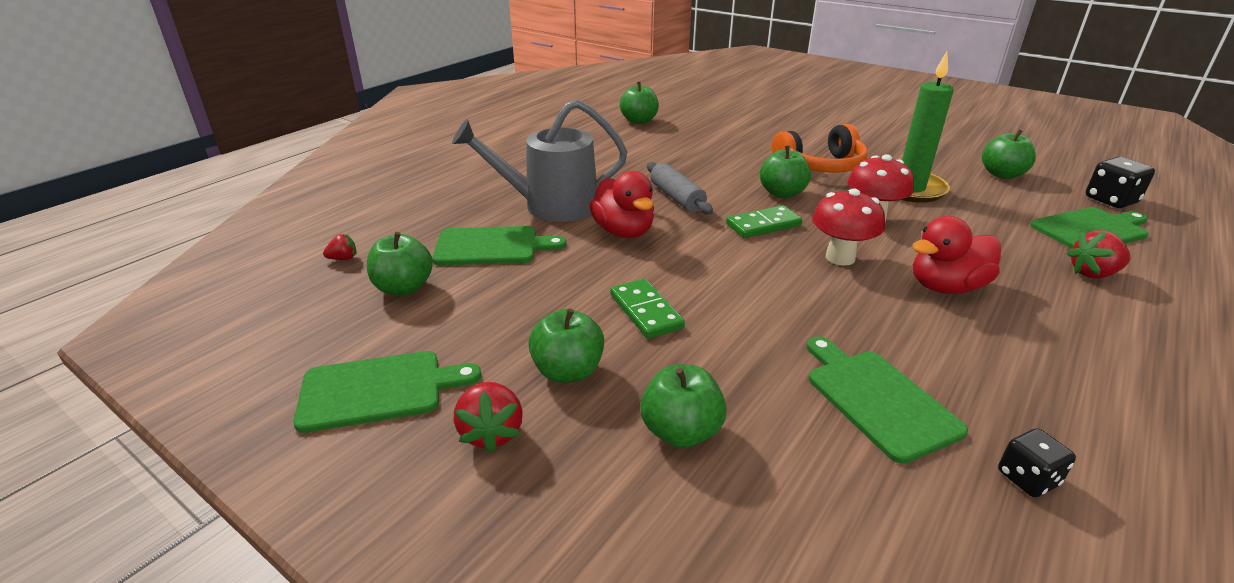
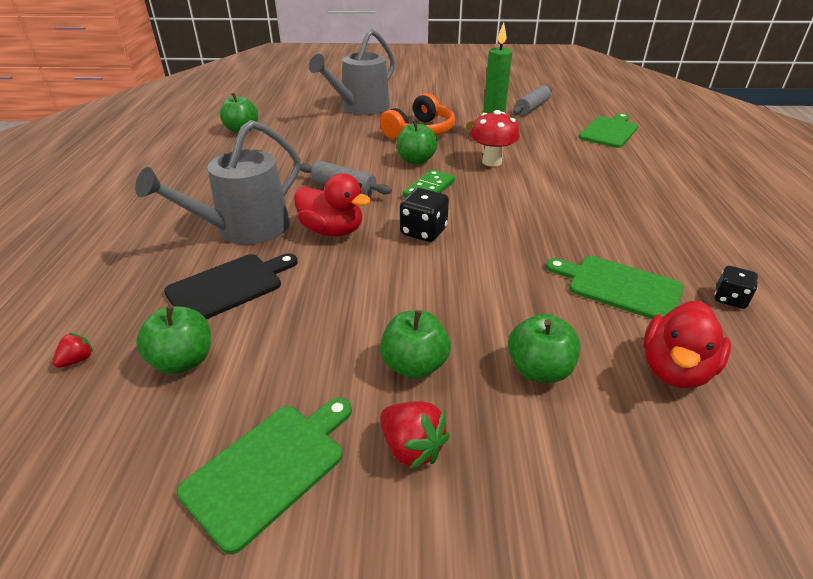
camera: 35 degrees left, 5 degrees up
(491, 246) = (229, 286): green cutting board -> black cutting board
(646, 311) = (419, 289): green domino -> none
(780, 127) = (361, 108): none -> grey watering can
(840, 258) = (501, 197): red mushroom -> none
(946, 287) = (578, 195): red duck -> red duck (674, 369)
(1002, 174) = (532, 108): green apple -> grey rolling pin
(1093, 274) = (636, 159): red strawberry -> none
(1111, 200) = (600, 109): black dice -> black dice (423, 231)

